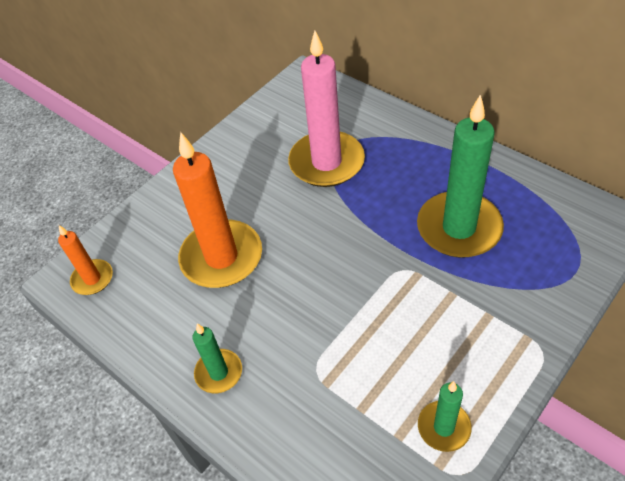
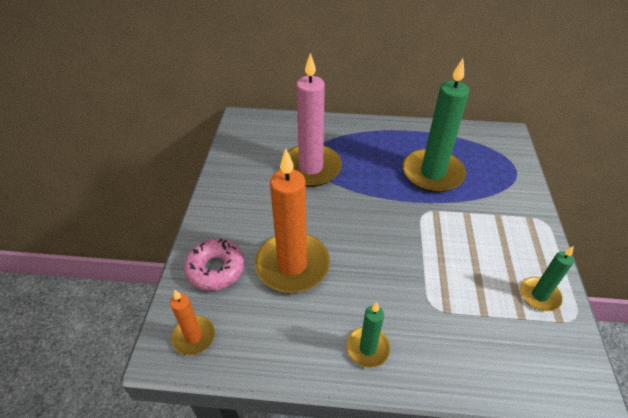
camera: 40 degrees left, 5 degrees down
(155, 227) = (216, 269): none -> pink donut

